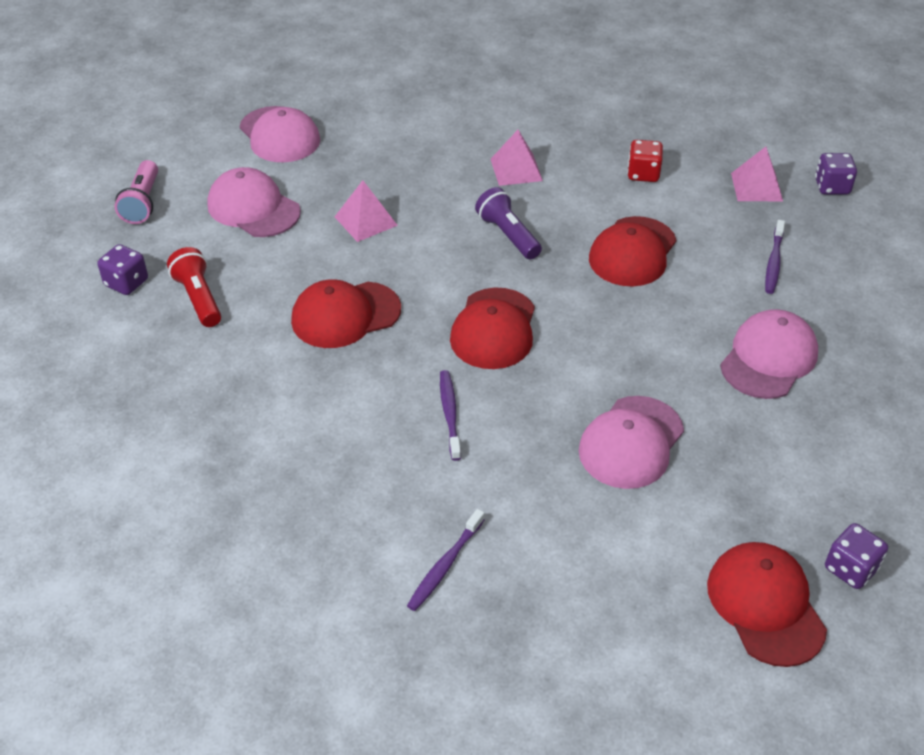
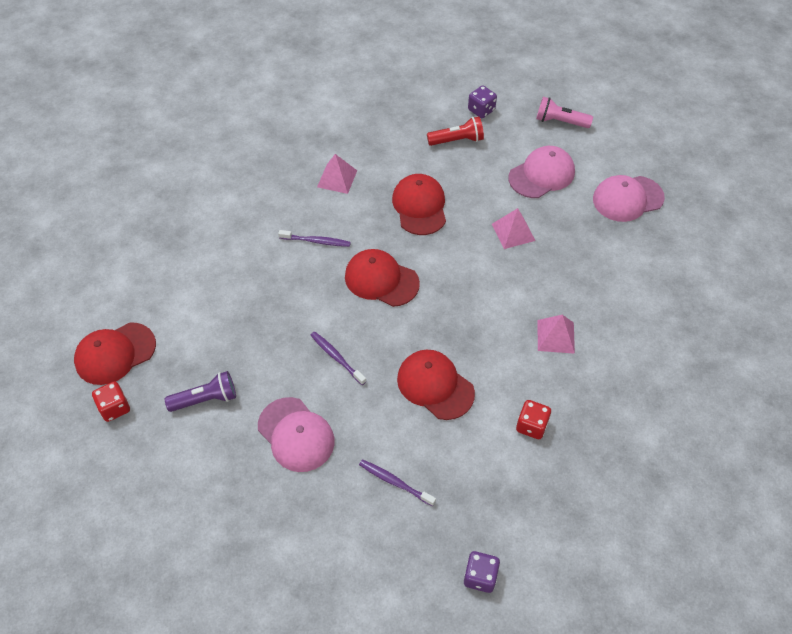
camera: 105 degrees right, 10 degrees up
(445, 565) = (212, 217): purple toothbrush -> purple toothbrush (337, 358)
(508, 235) = (476, 311): purple flashlight -> purple flashlight (205, 399)
(631, 442) = (256, 326): pink cap -> none
(756, 187) = (494, 510): pink pyramid -> pink pyramid (337, 178)
(765, 605) = (115, 353): red cap -> red cap turned 150 degrees clockwise
(850, 569) = (115, 408): purple dice -> red dice

